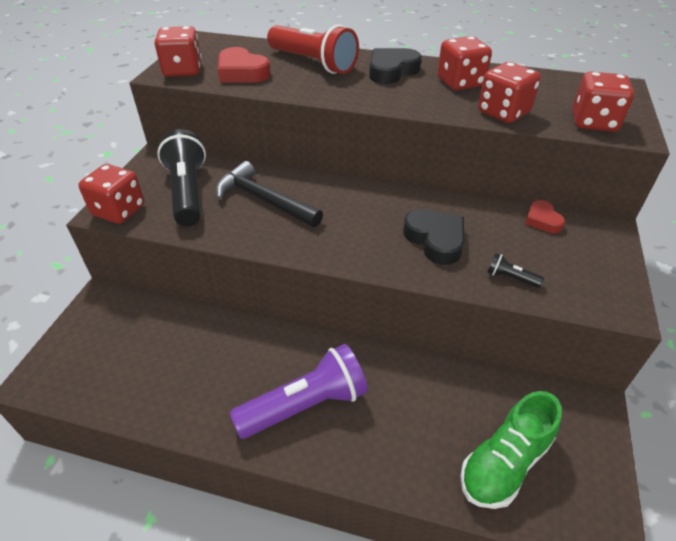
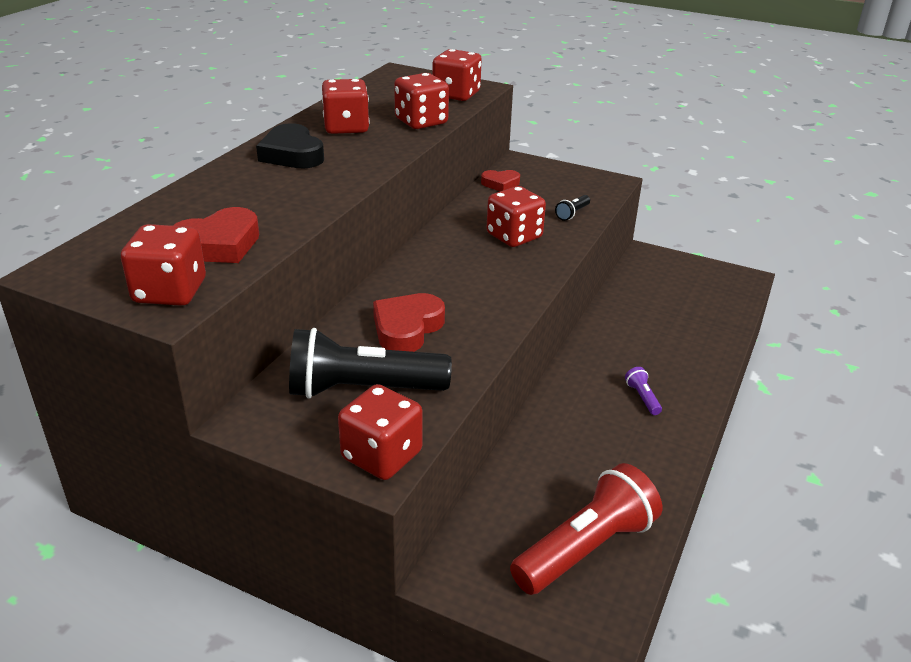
camera: 80 degrees left, 10 degrees down
(264, 200) = (407, 328): black hammer -> red heart
(305, 405) = (642, 398): purple flashlight -> purple flashlight, size x0.41
(313, 63) = (230, 195): red flashlight -> red flashlight (585, 548)
(435, 240) = (514, 236): black heart -> red dice
(504, 463) = (697, 304): green shoe -> none

